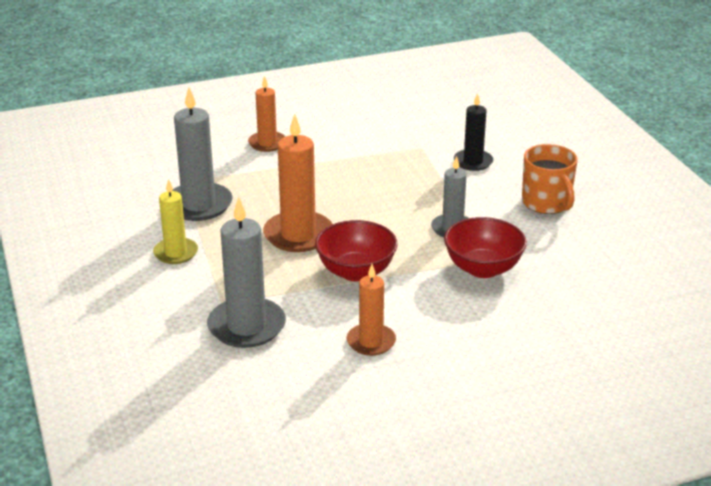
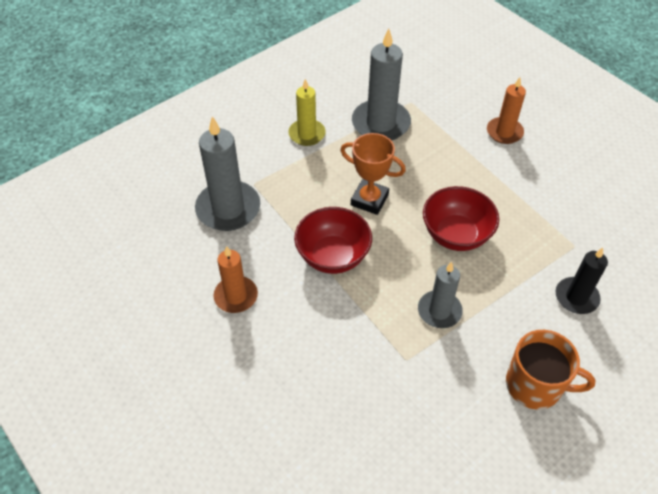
camera: 70 degrees right, 20 degrees up
(298, 235) = (369, 200): orange candle -> orange trophy
(483, 268) = (382, 354): red bowl -> red bowl (456, 235)
(546, 203) = (535, 385): orange mug -> orange mug turned 120 degrees counterclockwise

